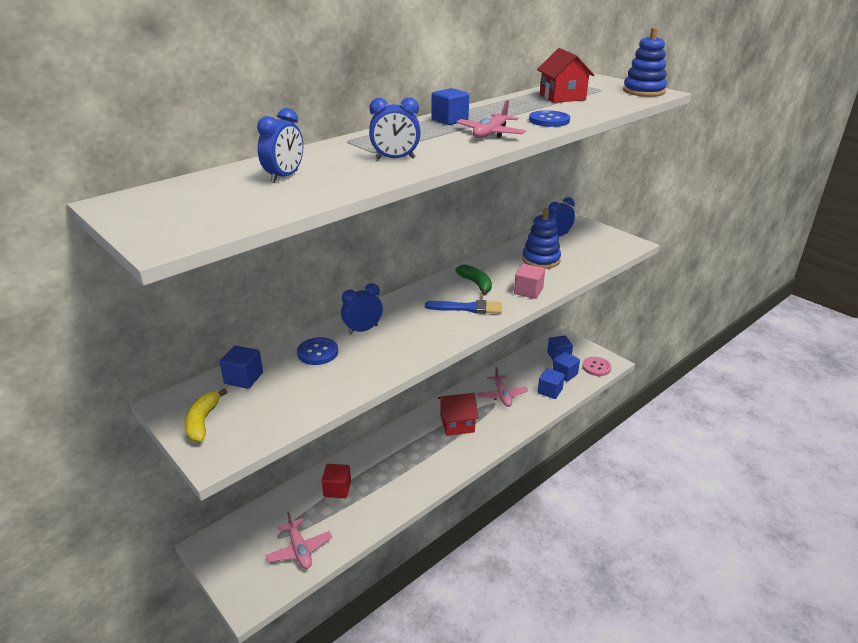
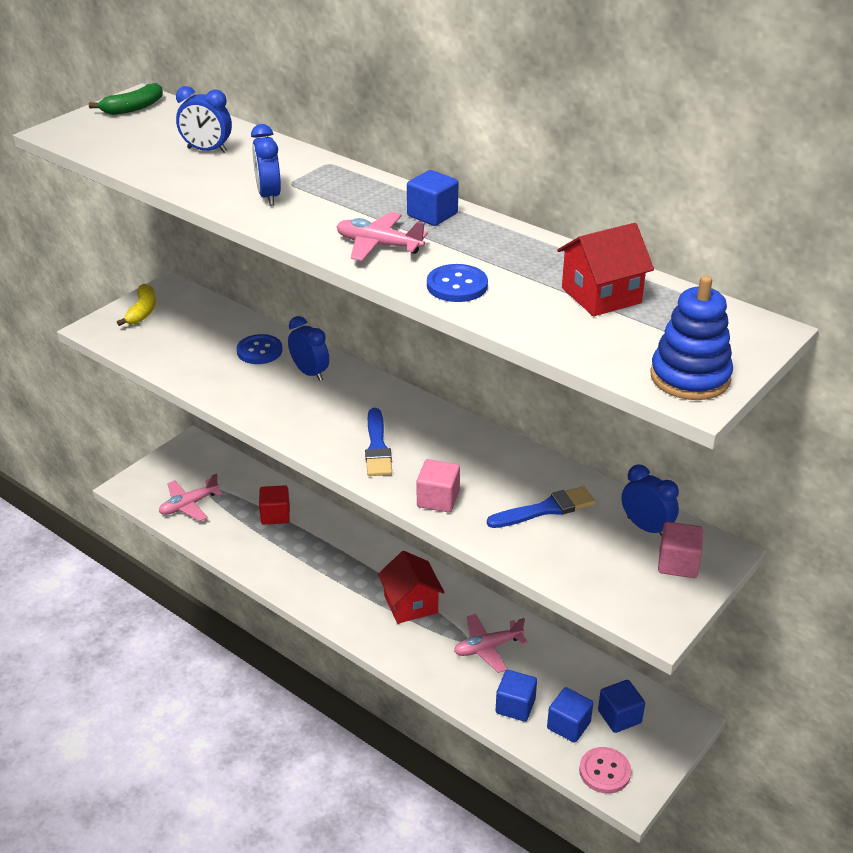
camera: 80 degrees right, 5 degrees up
(202, 422) = (142, 311): yellow banana -> yellow banana turned 105 degrees clockwise
(244, 378) = (210, 317): blue cube -> none
(476, 284) = (446, 449): green banana -> green banana (133, 108)
(541, 260) = (545, 509): blue stacking toy -> blue brush
(587, 232) = (678, 563): none -> pink cube

